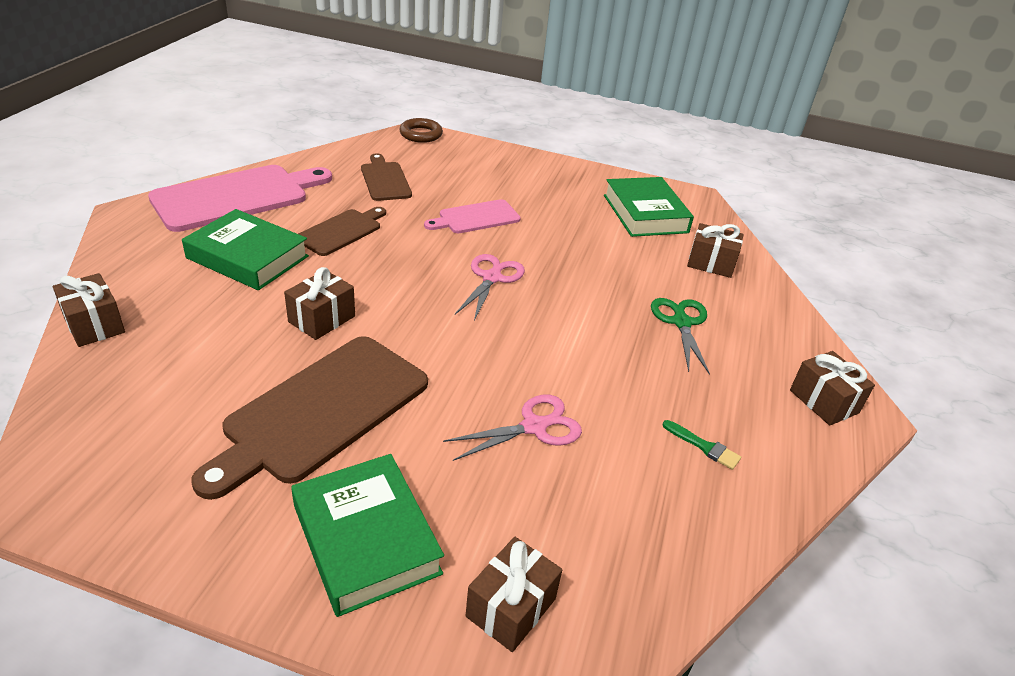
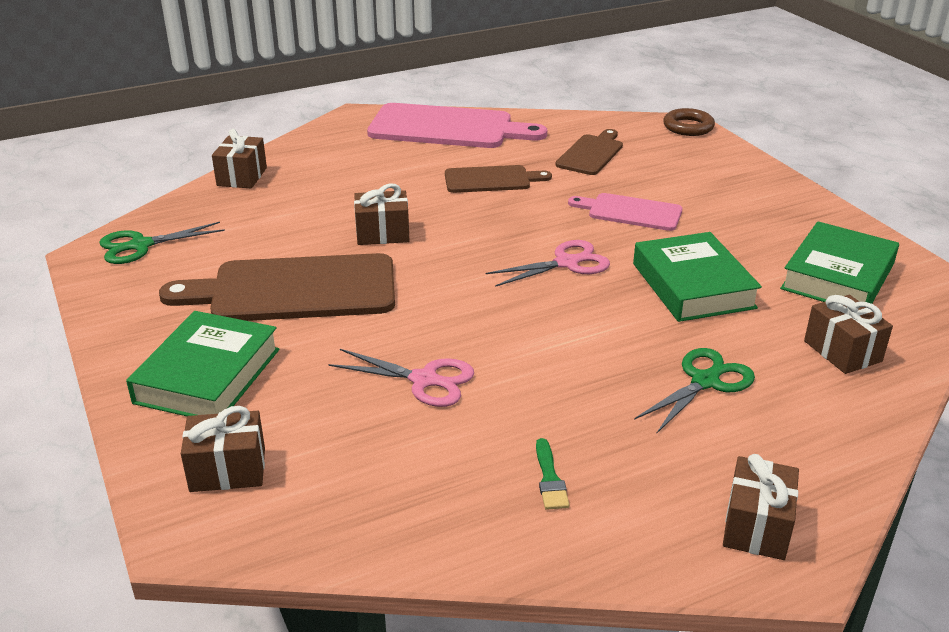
camera: 50 degrees right, 5 degrees down
(86, 454) = (141, 245): none -> green scissors
(248, 257) = (393, 172): green book -> green book (693, 285)

